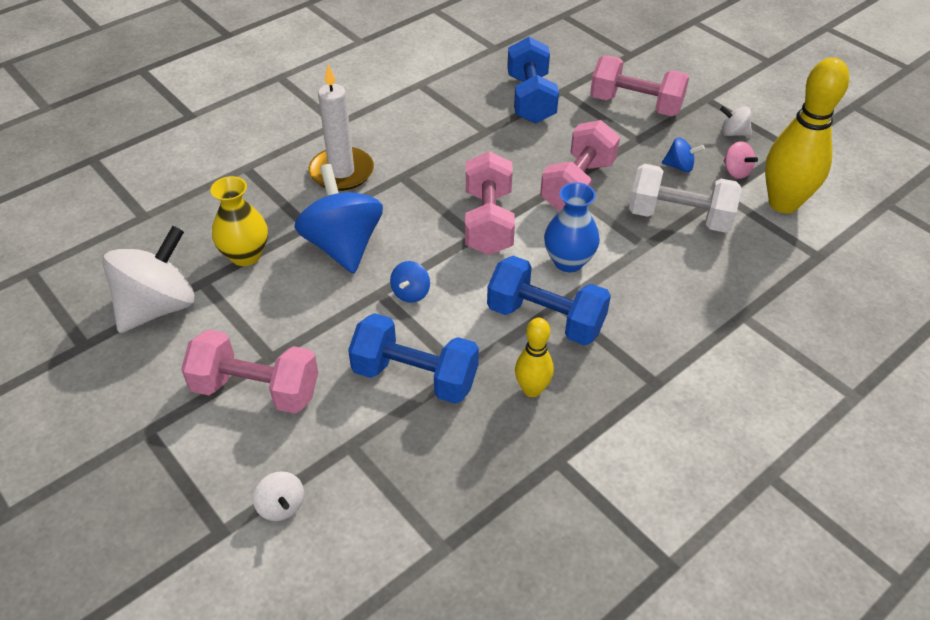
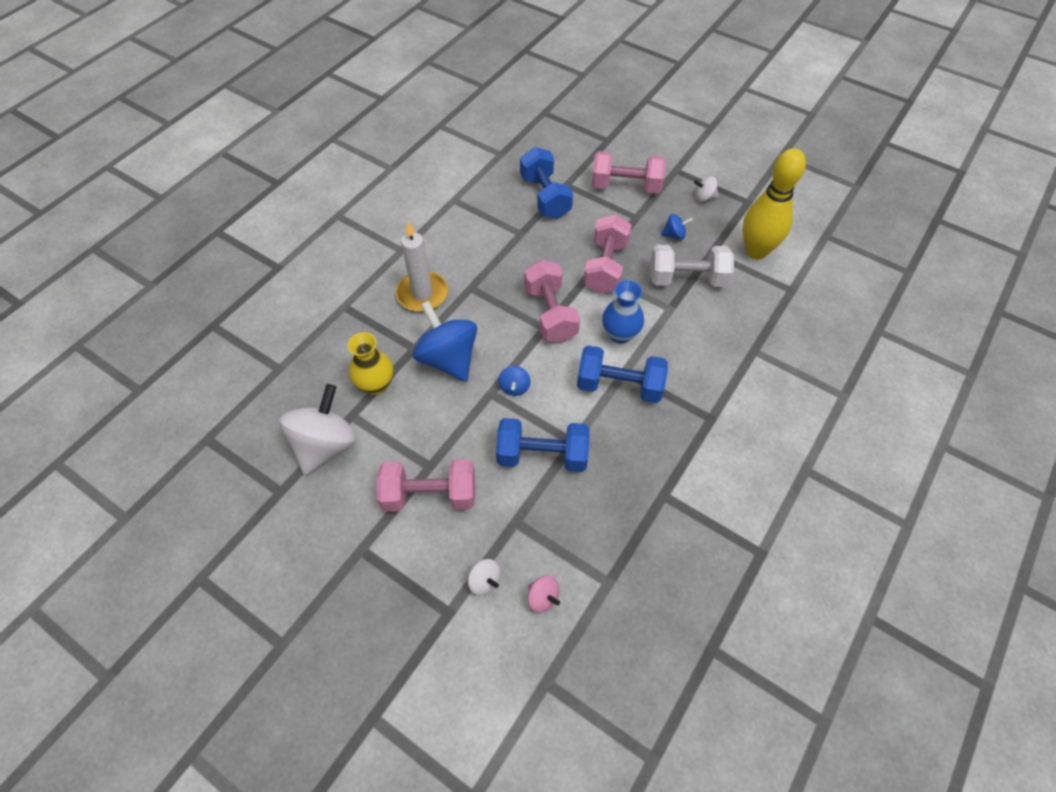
camera: 15 degrees left, 10 degrees up
(532, 389) = (628, 445): yellow bowling pin -> none
(736, 171) = (715, 231): pink spinning top -> pink spinning top (542, 598)

